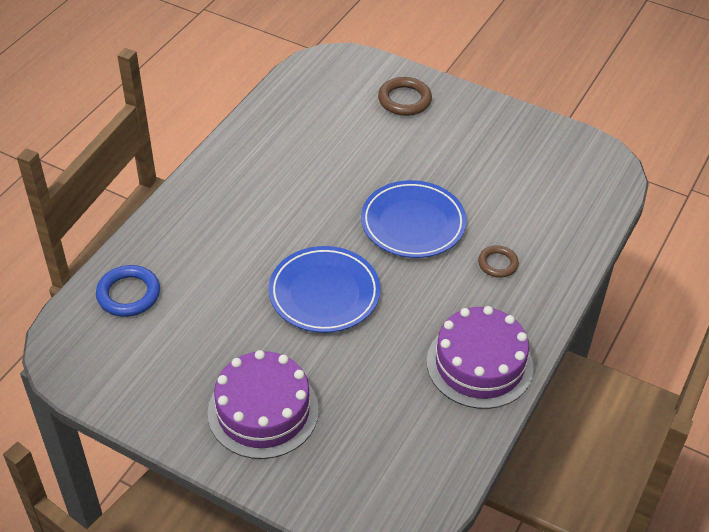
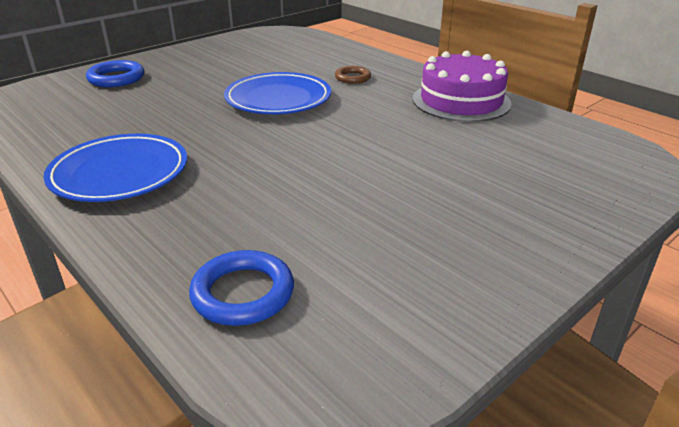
camera: 70 degrees left, 15 degrees down
(263, 411) = (494, 212): purple cake -> none
(324, 293) = (338, 152): blue plate -> blue plate (119, 173)
(404, 100) = (116, 78): brown ring -> blue ring

